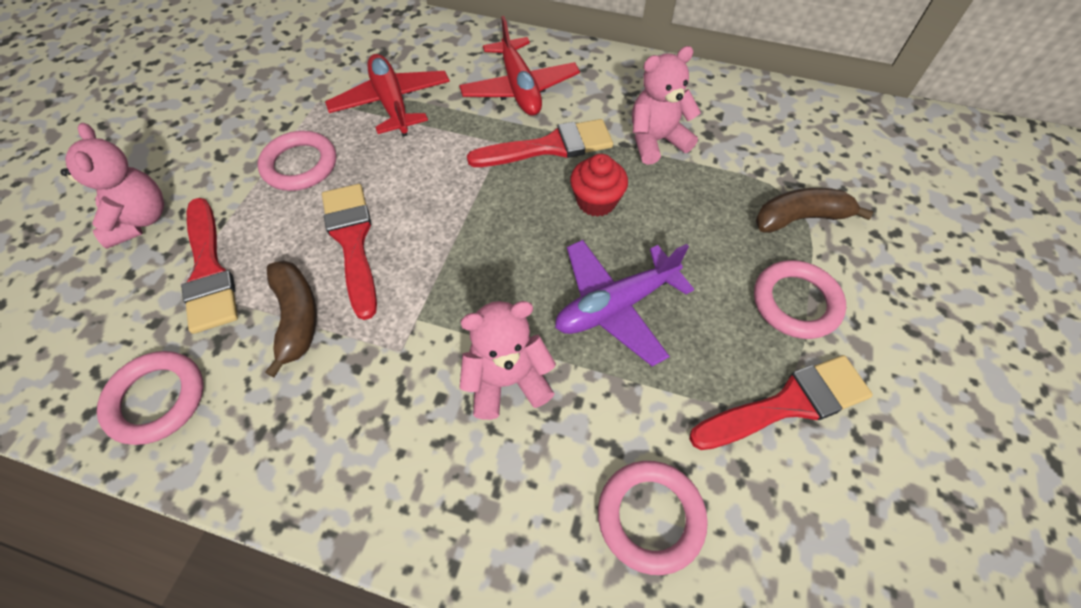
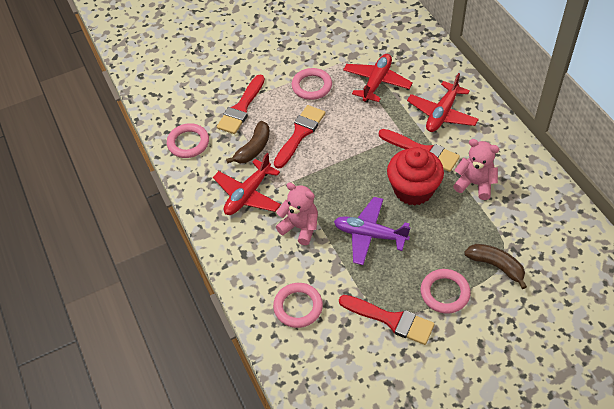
camera: 50 degrees right, 5 degrees down
(140, 220) = (236, 69): pink teddy bear -> none
(363, 400) = (248, 194): none -> red plane
(596, 201) = (413, 190): red cupcake -> red cupcake, size x1.74

